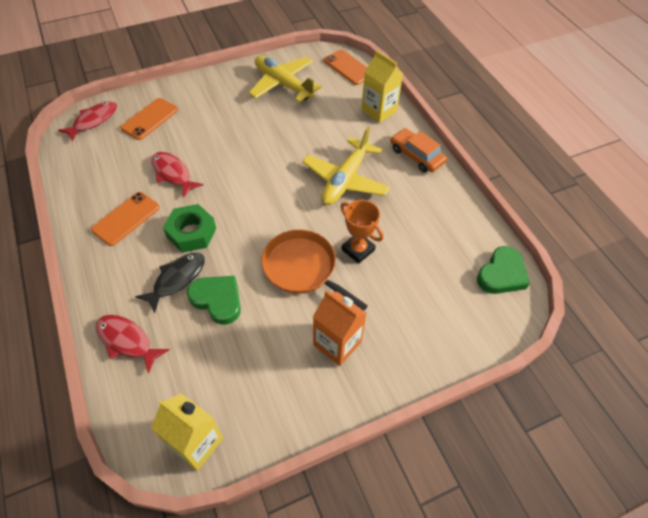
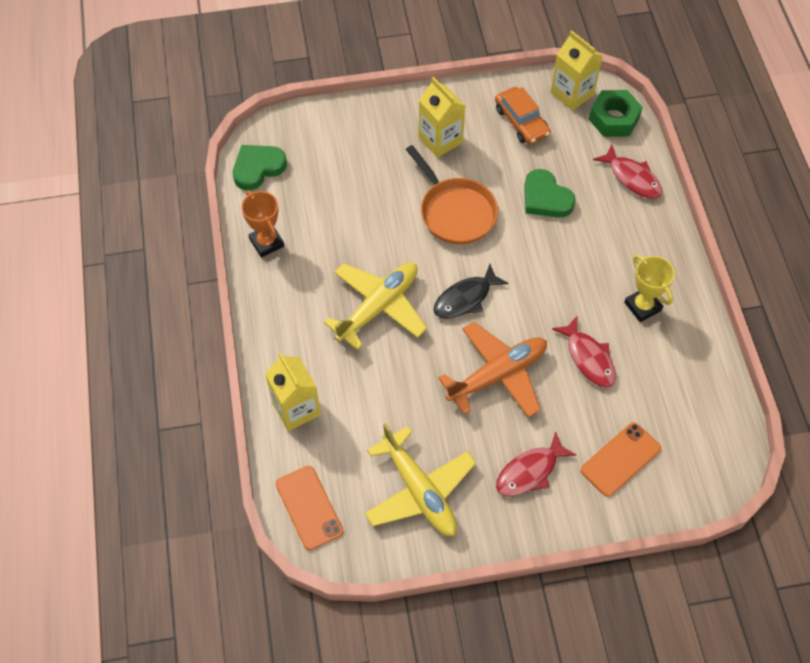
camera: 165 degrees left, 5 degrees up
(93, 121) = (700, 472): red fish -> red fish (530, 471)
(126, 218) = (642, 306): orange phone -> yellow trophy
(177, 279) = (585, 226): black fish -> black fish (465, 298)
(191, 233) = (568, 274): green nut -> green nut (614, 118)
(242, 152) = (498, 375): none -> orange plane
(337, 343) = (440, 140): orange carton -> yellow carton
(358, 250) = (392, 220): orange trophy -> orange trophy (266, 242)
(416, 156) = (278, 324): orange car -> orange car (521, 121)

